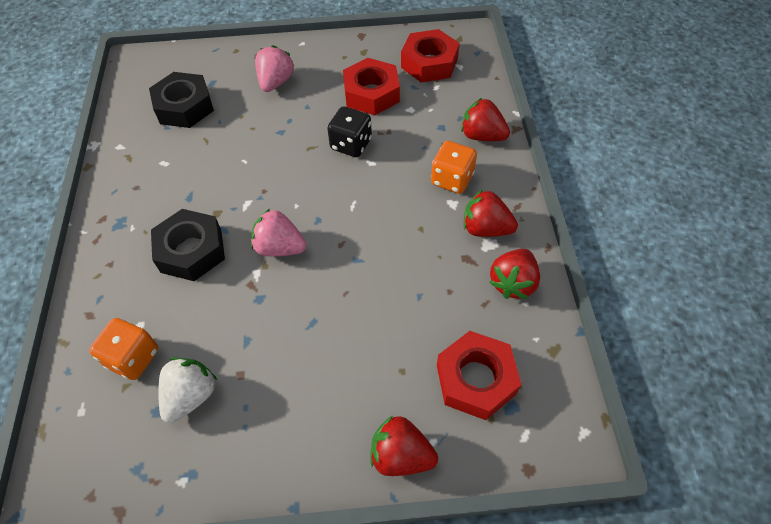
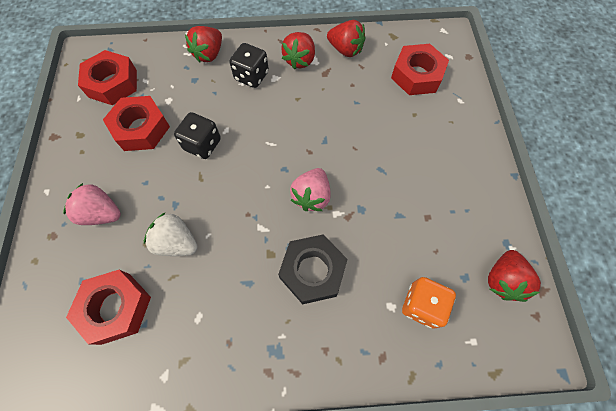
camera: 90 degrees left, 10 degrees up
(184, 107) = (116, 308): black nut -> red nut
(191, 396) = (449, 251): white strawberry -> white strawberry (177, 242)
(401, 455) = (471, 116): red strawberry -> red strawberry (502, 280)
(452, 179) = (251, 76): orange dice -> black dice

